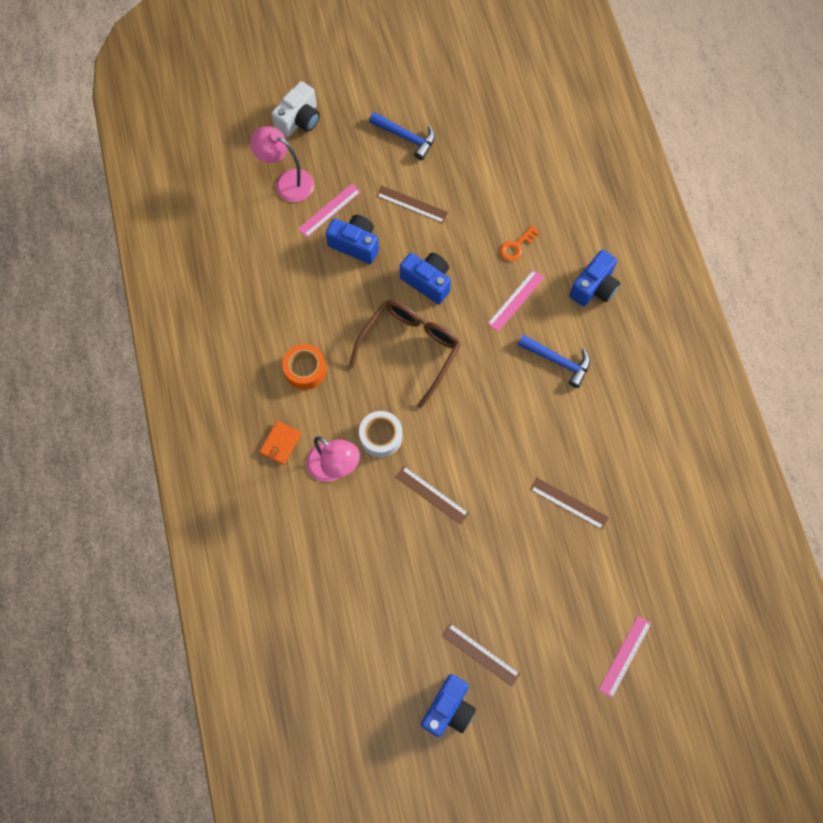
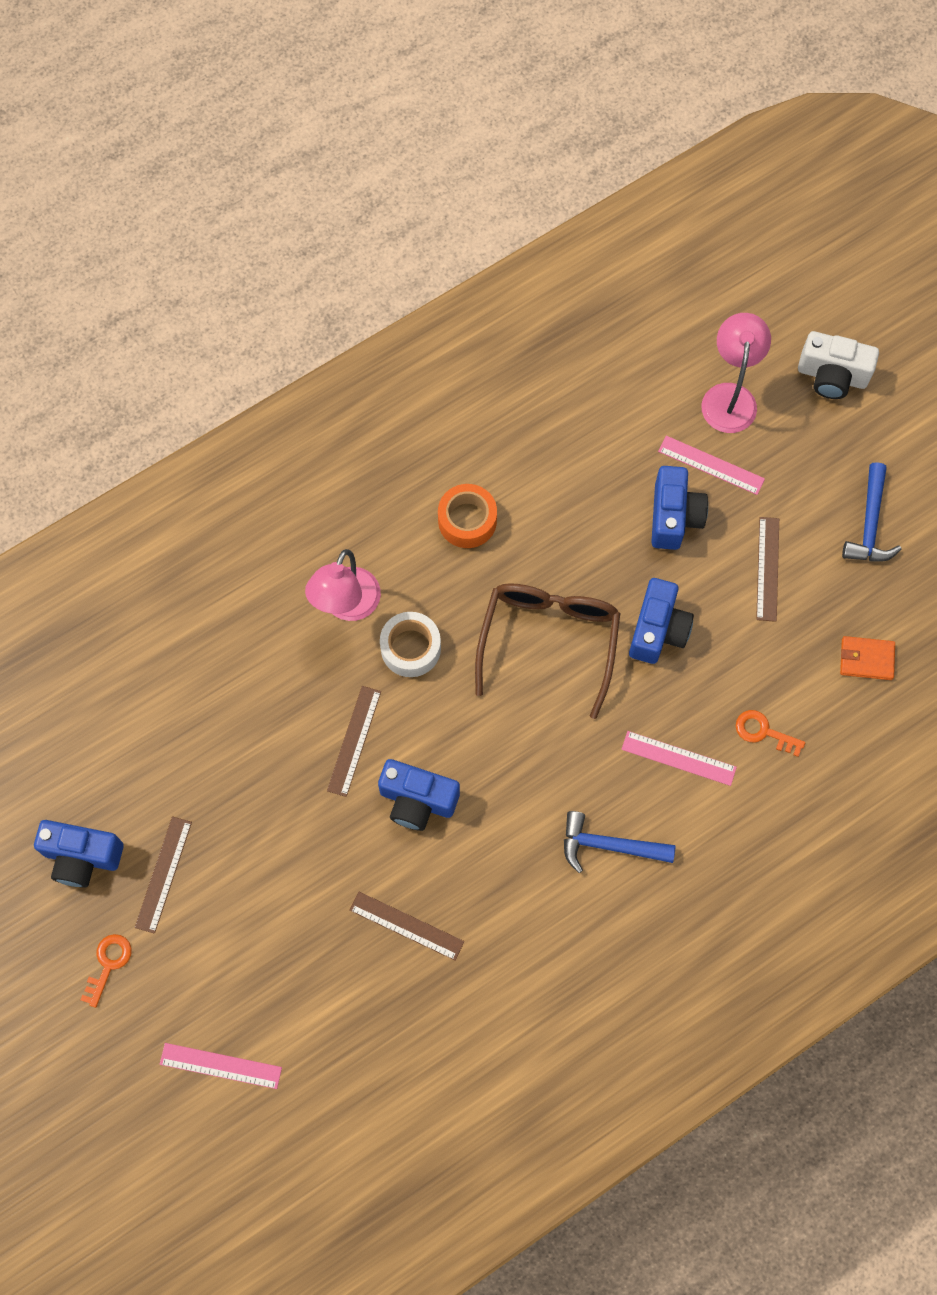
camera: 70 degrees right, 0 degrees up
(280, 443) = (355, 528): orange wallet -> orange wallet (866, 659)
(410, 349) = (548, 642): brown glasses -> brown glasses turned 90 degrees counterclockwise
(531, 713) = (108, 964): none -> orange key
(557, 361) = (609, 845): blue hammer -> blue hammer turned 90 degrees clockwise
(569, 503) = (406, 925): brown ruler -> brown ruler turned 75 degrees counterclockwise
(594, 287) = (744, 861): blue camera -> blue camera (417, 800)

